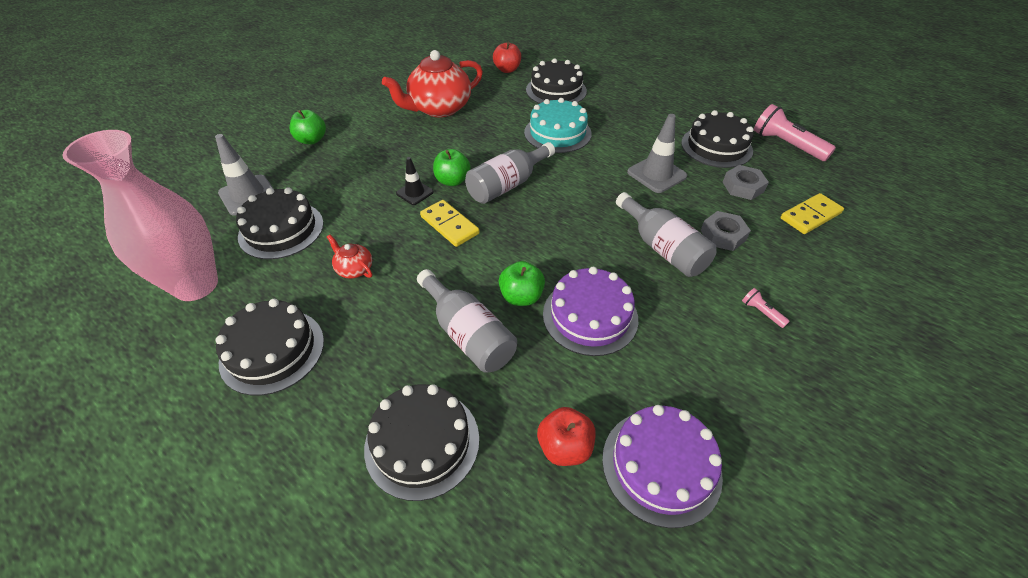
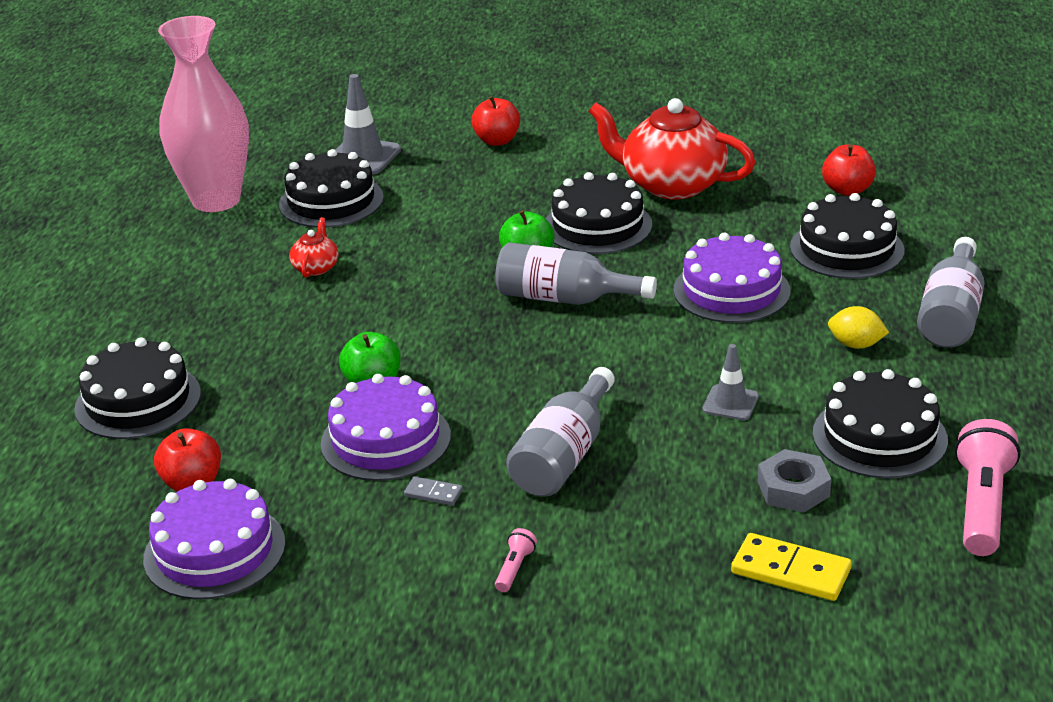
camera: 60 degrees right, 15 degrees down
(272, 351) = (175, 278): black cake -> black cake (597, 225)
(312, 140) = (497, 141): green apple -> red apple
(415, 193) = (476, 245): black traffic cone -> none
(449, 225) = (444, 291): yellow domino -> none
(468, 334) = (288, 372): grey bottle -> grey bottle (951, 314)
(557, 133) = (731, 290): turquoise cake -> purple cake
(637, 121) = (856, 345): none -> yellow lemon
(656, 174) = (730, 403): grey traffic cone -> grey traffic cone, size x0.61
(664, 317) = (433, 493): none -> grey domino
(723, 235) = (647, 499): grey nut -> none

